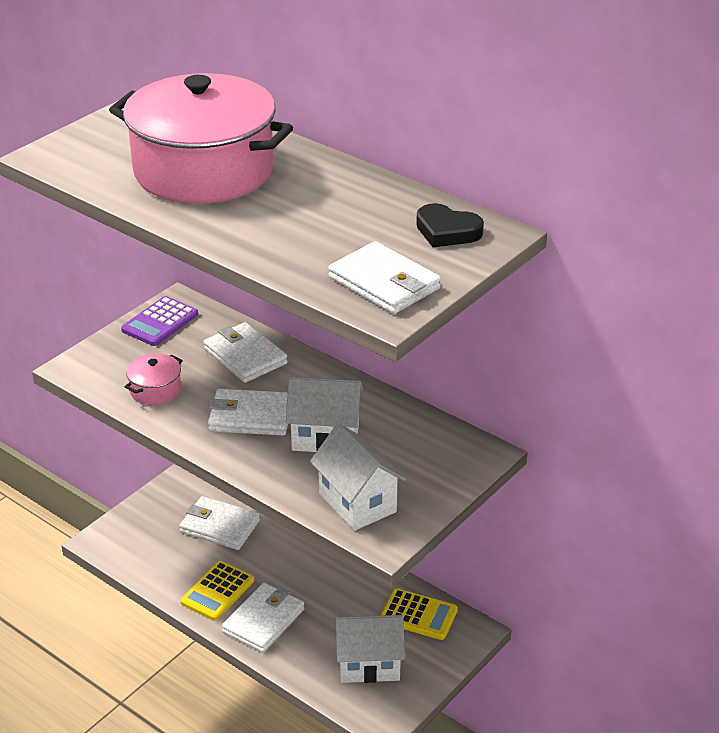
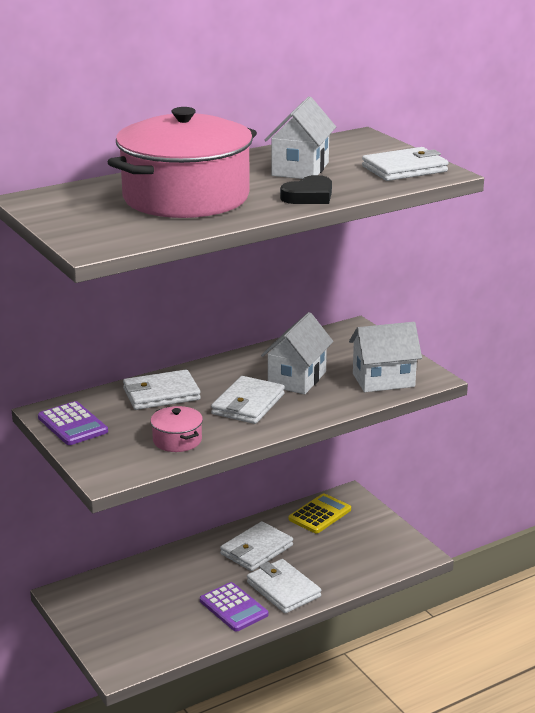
camera: 70 degrees left, 10 degrees down
(217, 591) = (233, 608): yellow calculator -> purple calculator
(219, 526) = (151, 592): white wallet -> white wallet (256, 550)
(369, 664) = (359, 548): white house -> white house (300, 169)
(447, 231) = (348, 146): black heart -> black heart (309, 196)

